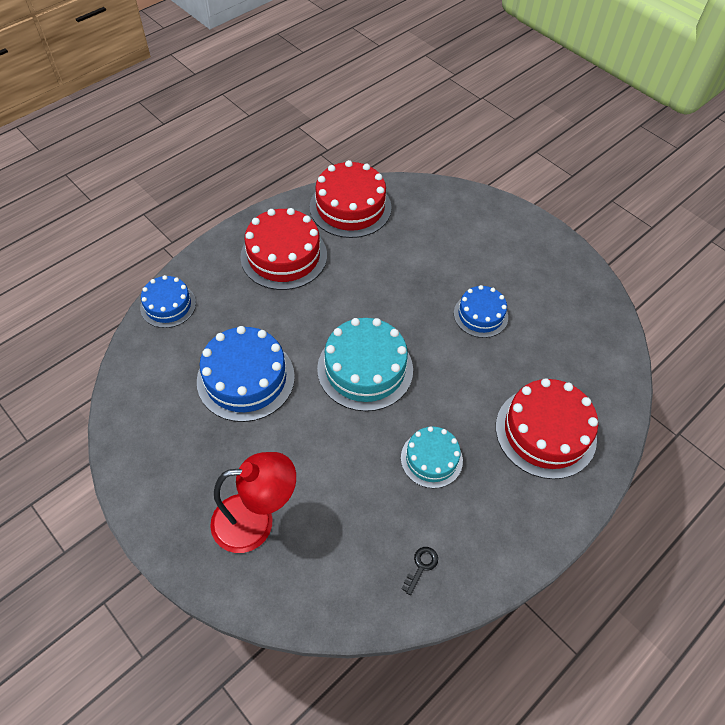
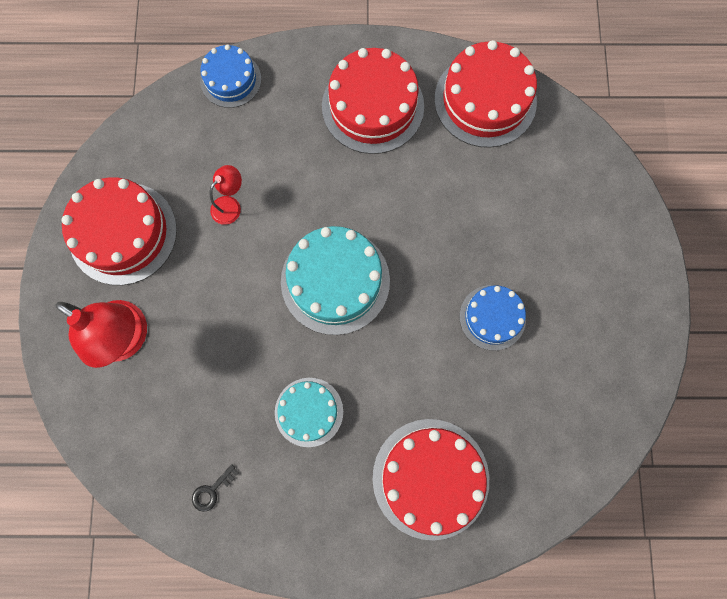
camera: 45 degrees right, 20 degrees up
(181, 455) = (123, 233): none -> red cake
(246, 378) = (230, 205): blue cake -> red lamp
(421, 566) = (212, 491): black key -> black key turned 150 degrees clockwise

